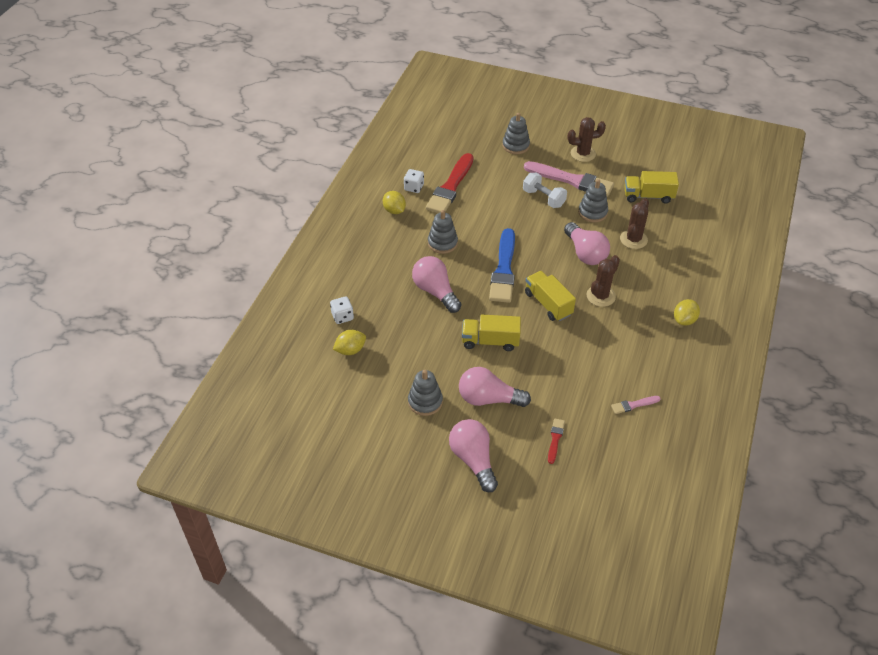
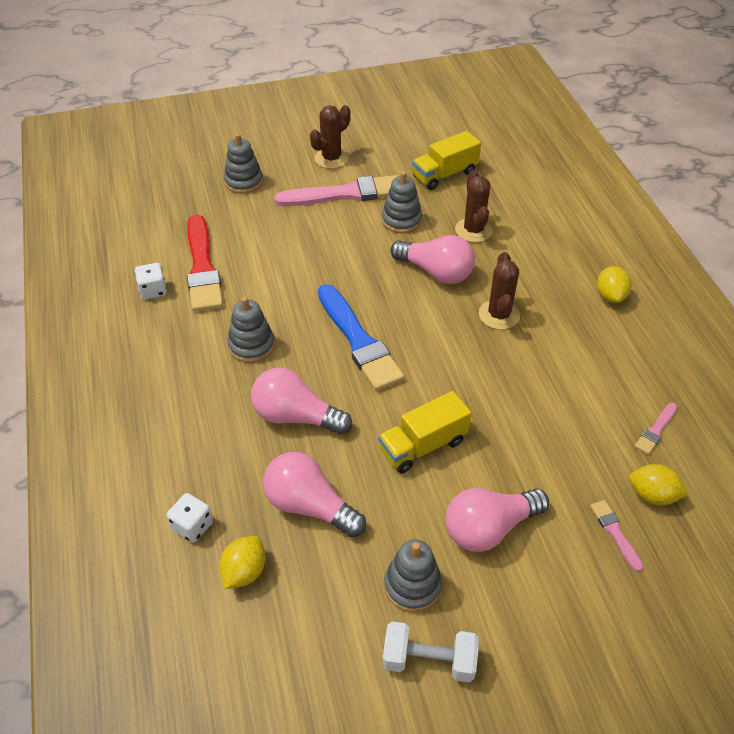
camera: 35 degrees left, 0 degrees up
(394, 210) = (150, 333): yellow lemon -> yellow lemon (652, 495)
(473, 460) = (547, 632): pink light bulb -> pink light bulb (310, 506)
(543, 198) = (331, 229): white dumbbell -> white dumbbell (429, 660)
(548, 304) = (449, 356): yellow truck -> none
(555, 439) = (615, 533): red brush -> pink brush

